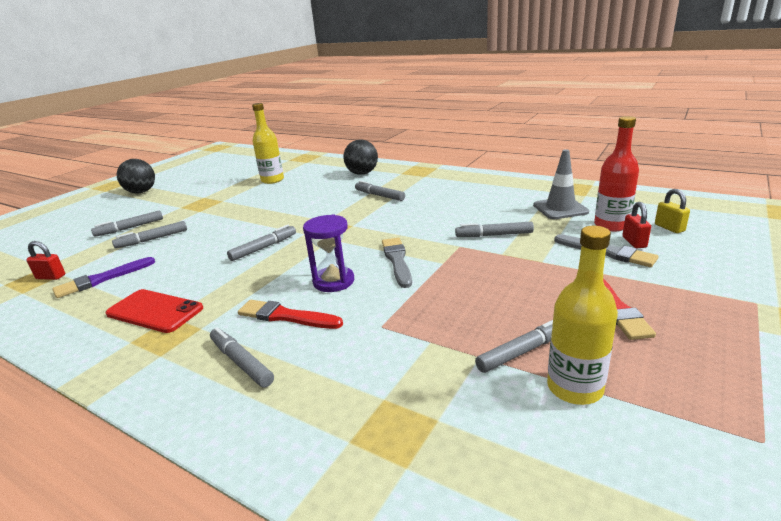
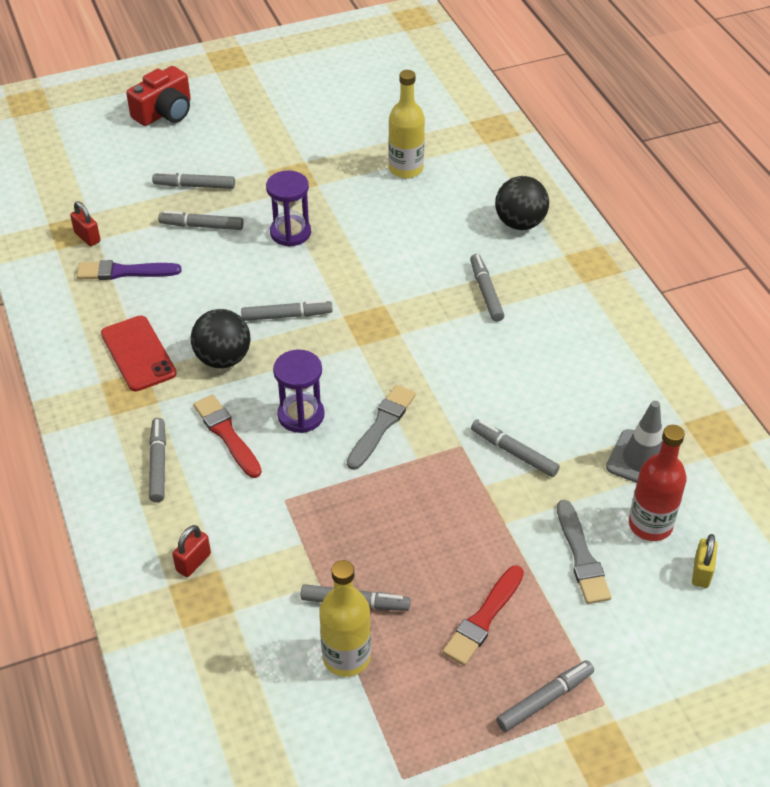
camera: 35 degrees right, 20 degrees up
(78, 212) = (164, 112): none -> red camera
(141, 192) = (250, 101): black ball -> black ball (223, 359)
(225, 220) = (290, 233): none -> purple hourglass
(634, 242) = (630, 564): red padlock -> red padlock (193, 562)
(728, 322) = (545, 699): none -> grey marker

